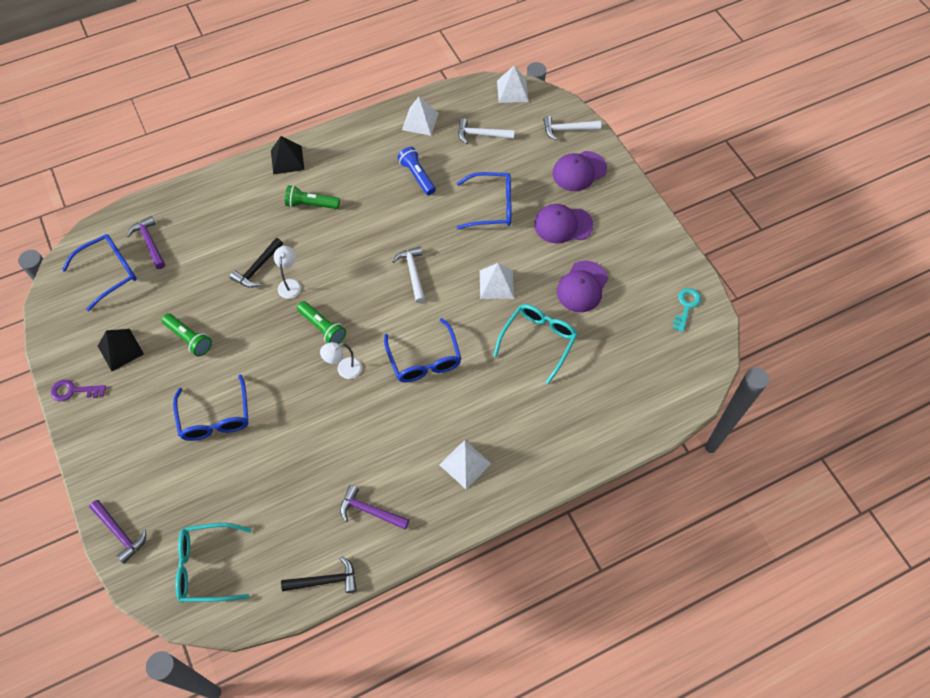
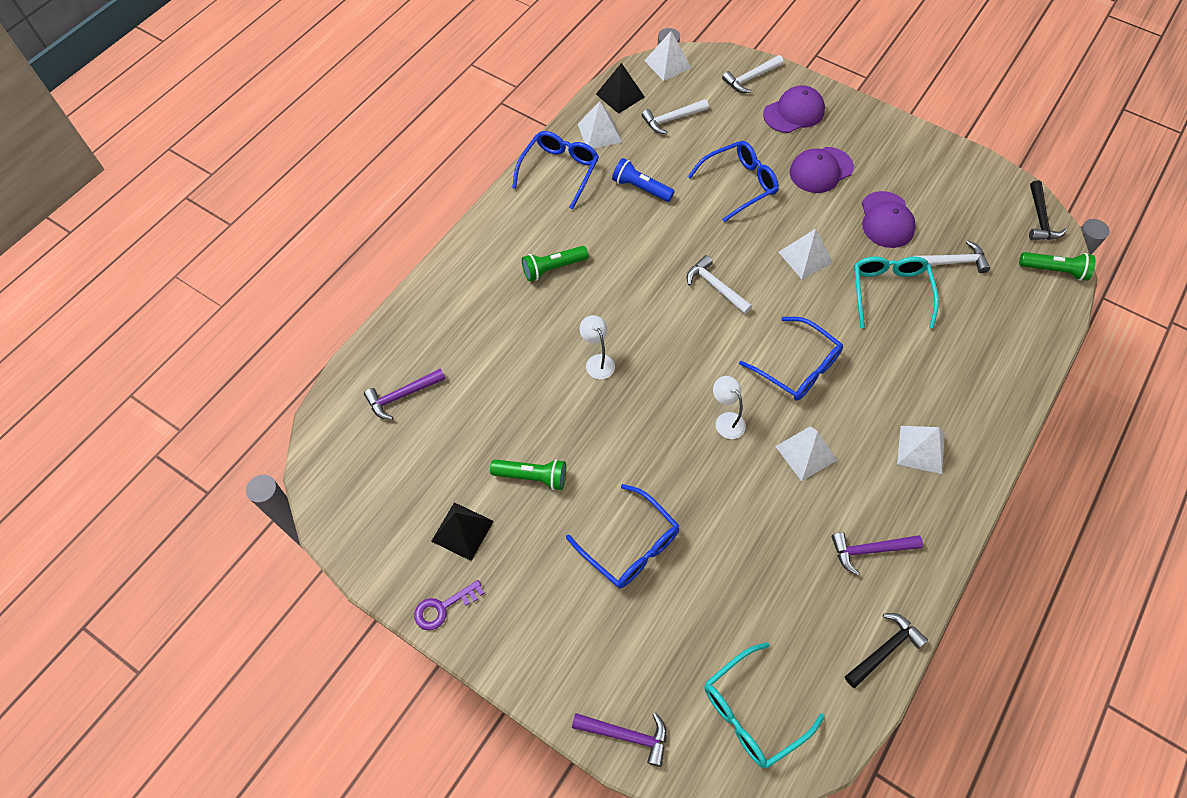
camera: 30 degrees left, 0 degrees up
(109, 272) = (380, 452): blue glasses -> blue glasses (559, 171)
(150, 242) = (402, 396): purple hammer -> purple hammer turned 60 degrees counterclockwise
(257, 268) = (548, 362): black hammer -> black hammer (1040, 219)
(287, 160) = (489, 234): black pyramid -> black pyramid (620, 95)
(322, 327) = (668, 389): green flashlight -> green flashlight (1054, 270)
(344, 370) = (726, 420): white lamp -> white lamp turned 105 degrees clockwise
(381, 422) = (806, 453): none -> white pyramid
(579, 171) = (794, 112): purple cap -> purple cap turned 150 degrees counterclockwise
(607, 343) = (953, 262): none -> white hammer
(686, 306) = (991, 192): turquoise key -> none

